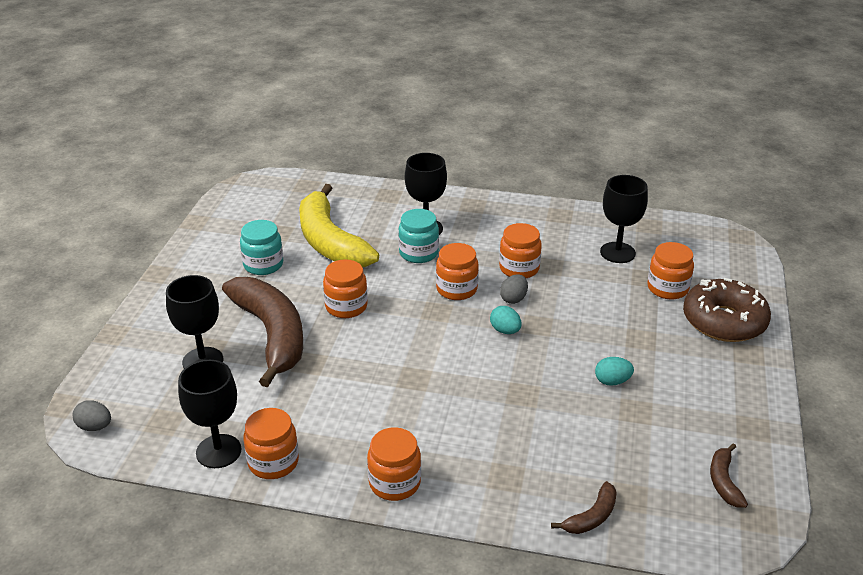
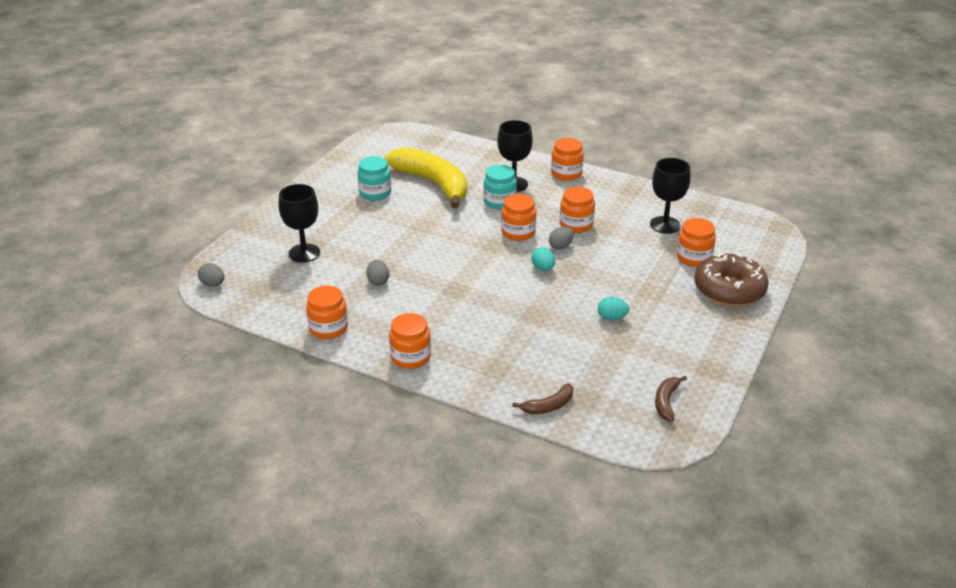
camera: 15 degrees right, 0 degrees up
(218, 451) = (292, 314): black goblet -> none
(272, 335) = (361, 243): brown banana -> none
(312, 384) = (378, 281): none -> grey egg
(330, 242) = (433, 183): yellow banana -> yellow banana turned 150 degrees clockwise
(346, 306) = (426, 232): orange jar -> orange jar (566, 173)

